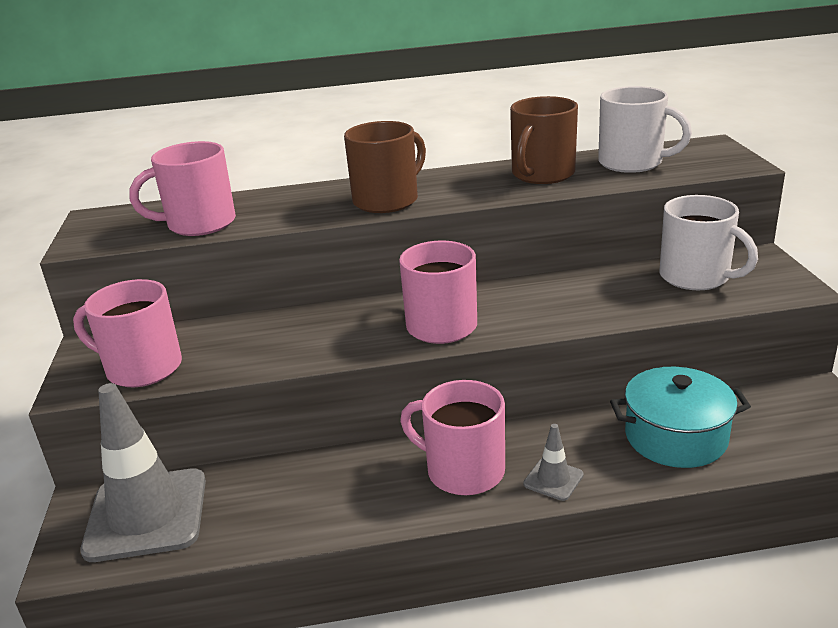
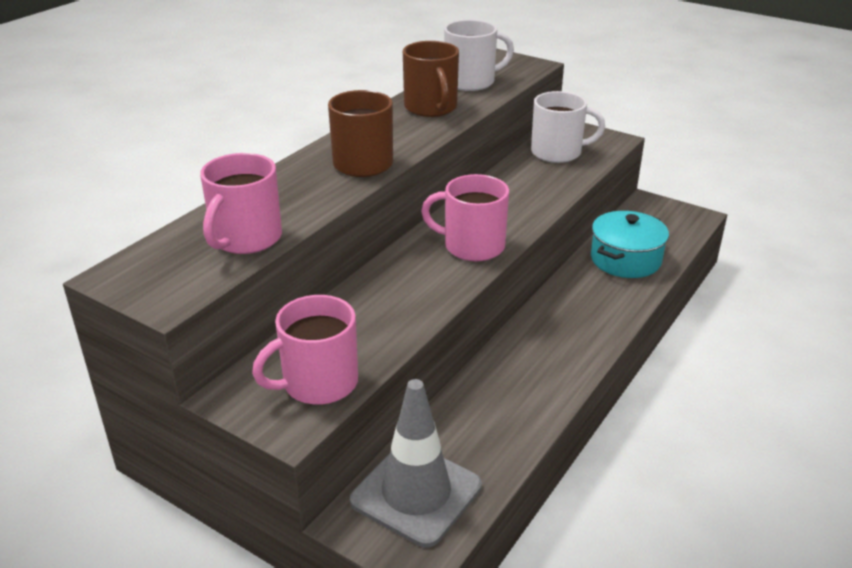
camera: 50 degrees left, 5 degrees up
(463, 471) = (557, 339): pink mug -> none
(553, 479) = (607, 315): grey traffic cone -> none

